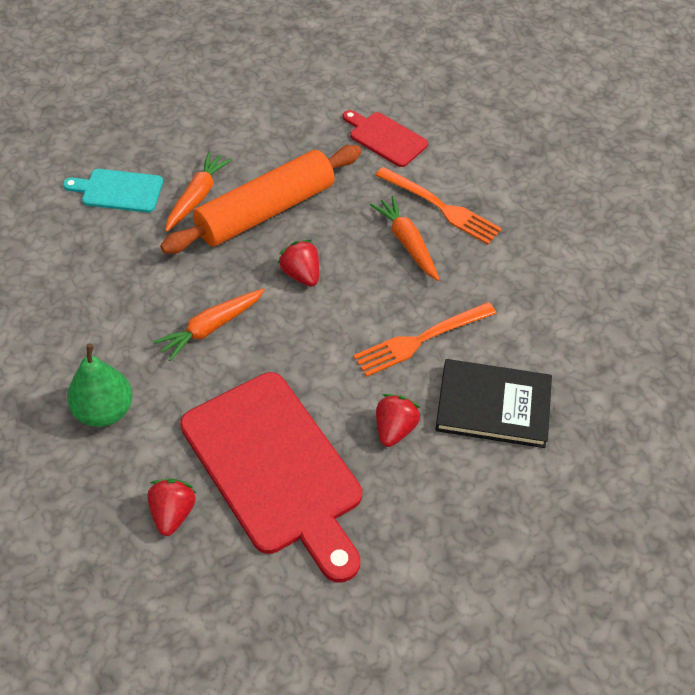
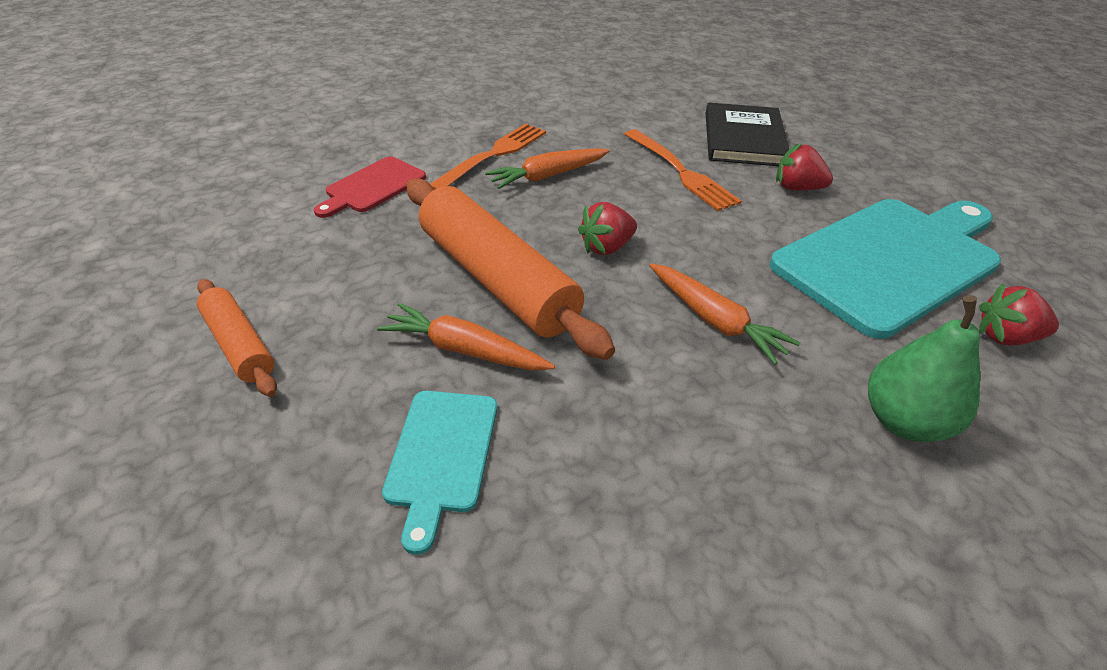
camera: 90 degrees left, 10 degrees down
(212, 102) = (240, 345): none -> orange rolling pin
(275, 468) = (891, 261): red cutting board -> turquoise cutting board

